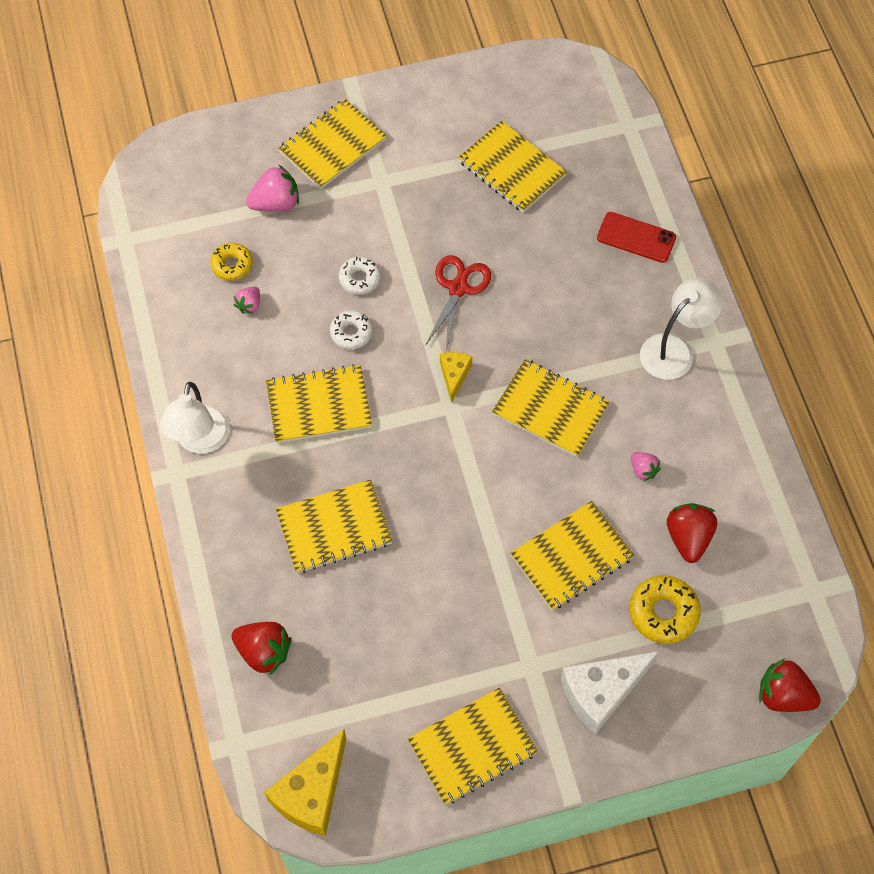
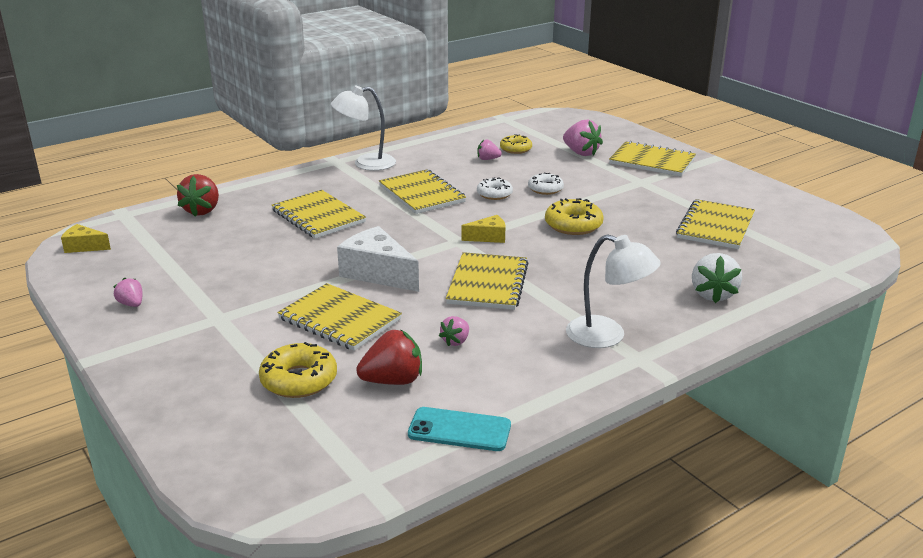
camera: 70 degrees right, 35 degrees down
(312, 793) = (84, 247): yellow cheese -> yellow cheese, size x0.54
(458, 288) = (573, 225): red scissors -> yellow donut
(472, 747) = (131, 304): yellow notebook -> pink strawberry
(601, 692) = (199, 359): white cheese -> white cheese (377, 273)
(636, 238) = (713, 294): red phone -> white strawberry
(771, 508) = (459, 430): none -> turquoise phone
(783, 695) = (221, 479): red strawberry -> none

